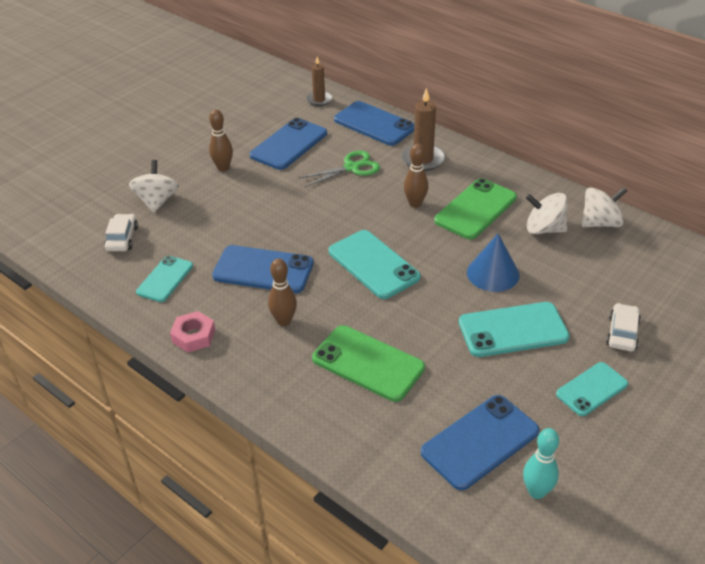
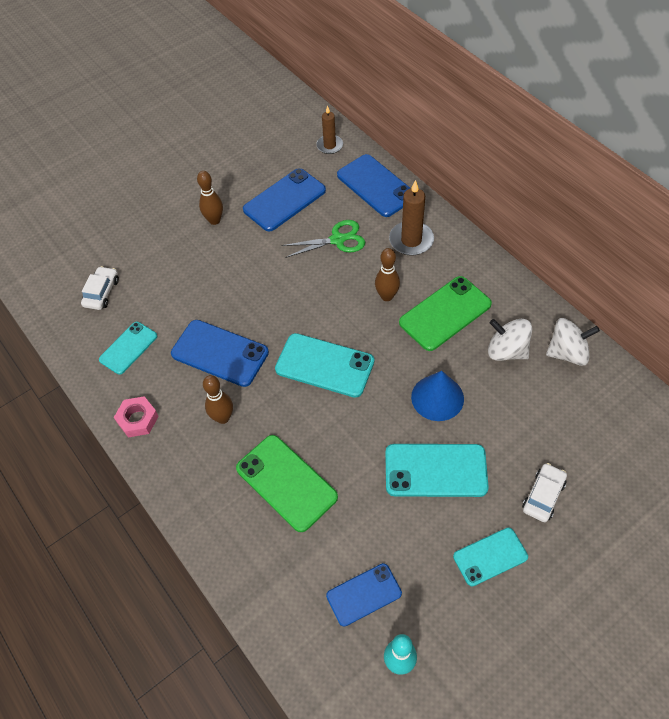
camera: 15 degrees right, 15 degrees up
(157, 201) = (143, 252): white spinning top -> none
(373, 264) = (324, 365): turquoise phone -> turquoise phone turned 45 degrees counterclockwise
(480, 442) = (364, 594): blue phone -> blue phone, size x0.64

